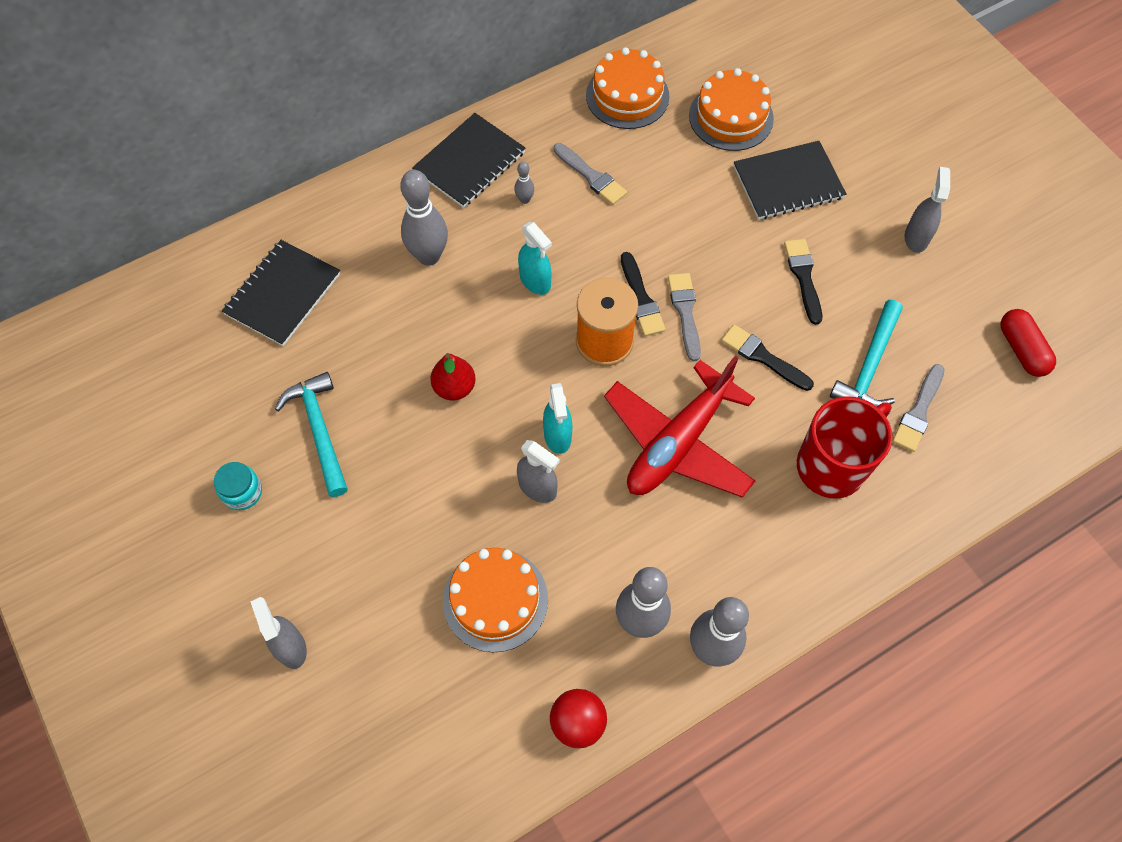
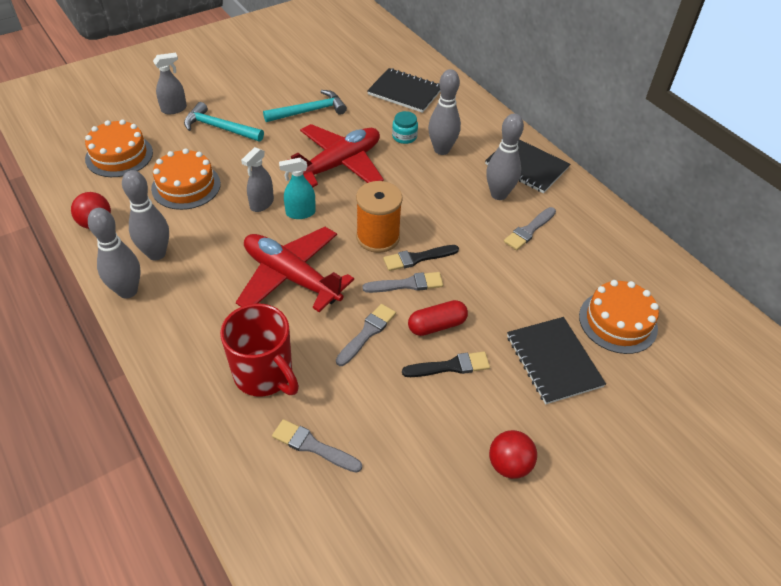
camera: 85 degrees right, 15 degrees down
(242, 492) = (271, 86): turquoise jar -> turquoise jar (404, 137)
(454, 387) = (339, 164): red pear -> red plane
(524, 200) = (498, 194): grey bowling pin -> grey bowling pin, size x2.22
(535, 281) = (427, 201): turquoise spray bottle -> none
(627, 96) = (618, 252): orange cake -> orange cake (119, 155)
(763, 357) = (367, 333): black brush -> grey brush
(869, 366) = (360, 410): turquoise hammer -> turquoise hammer (219, 128)
(916, 238) = (509, 465): grey spray bottle -> red ball
(1021, 350) = (382, 552): red capsule -> red capsule (437, 325)

